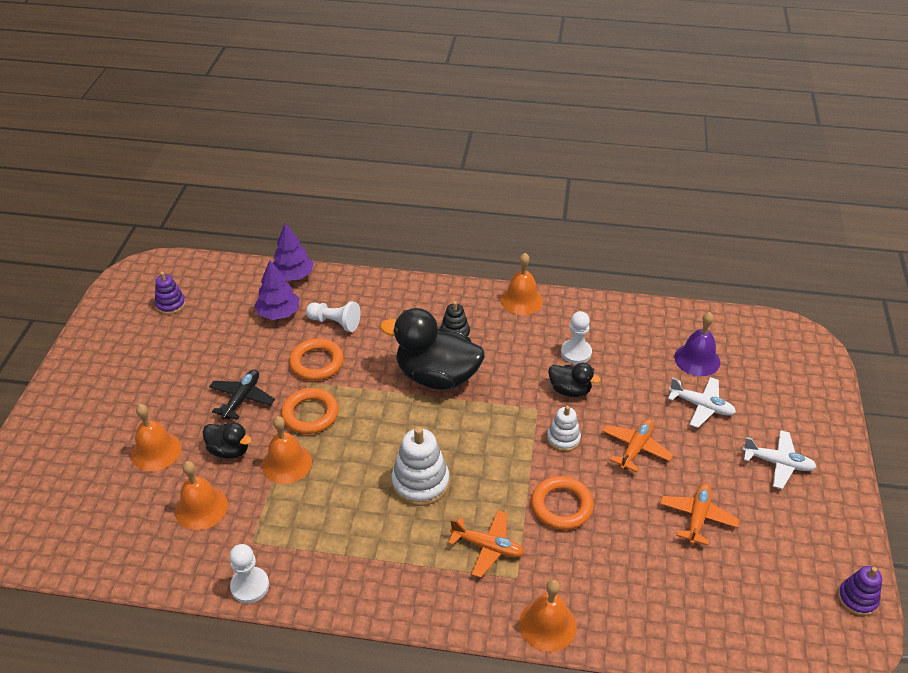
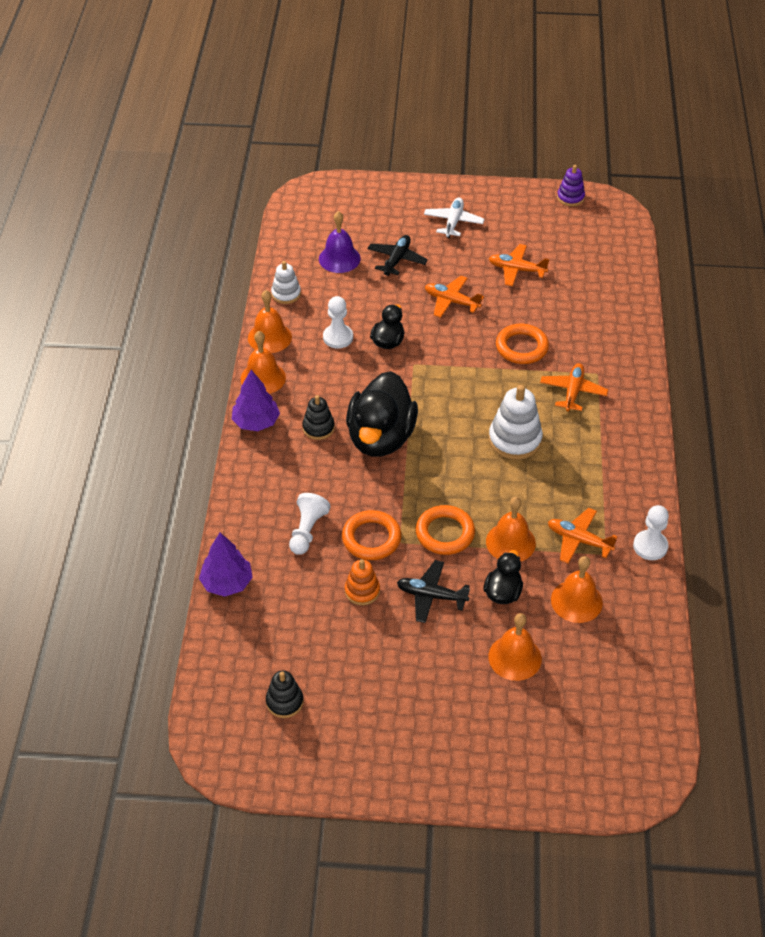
camera: 95 degrees left, 5 degrees up
(170, 304) = (284, 702): purple stacking toy -> black stacking toy
(261, 353) = (362, 591): none -> orange stacking toy
(274, 521) = (579, 540): none -> orange plane
(279, 313) = (294, 586): purple tree -> purple tree (256, 422)
(547, 624) = (634, 355): orange bell -> orange bell (269, 337)
(563, 438) = (447, 346): white stacking toy -> white stacking toy (286, 294)
(701, 406) = (397, 260): white plane -> black plane

